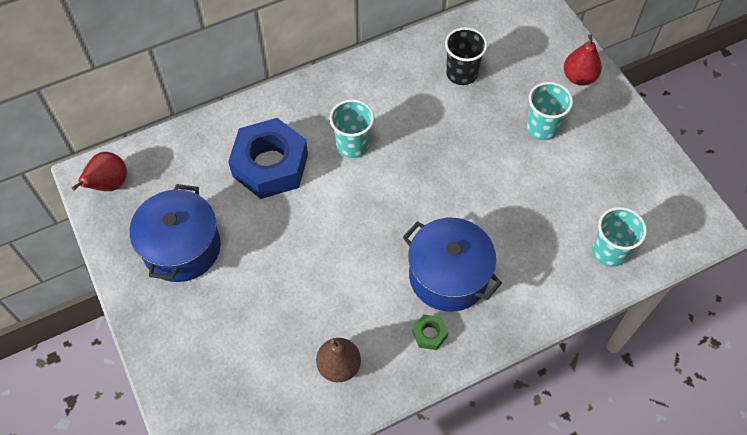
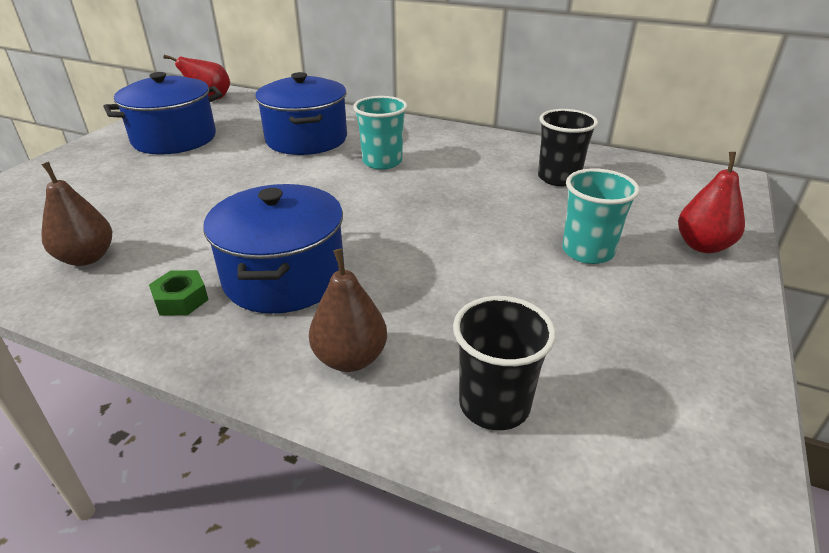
camera: 50 degrees right, 25 degrees down
(270, 165) = (306, 139): blue nut -> blue pot
(539, 285) = (350, 358): none -> brown pear
(609, 251) = (494, 404): turquoise cup -> black cup

